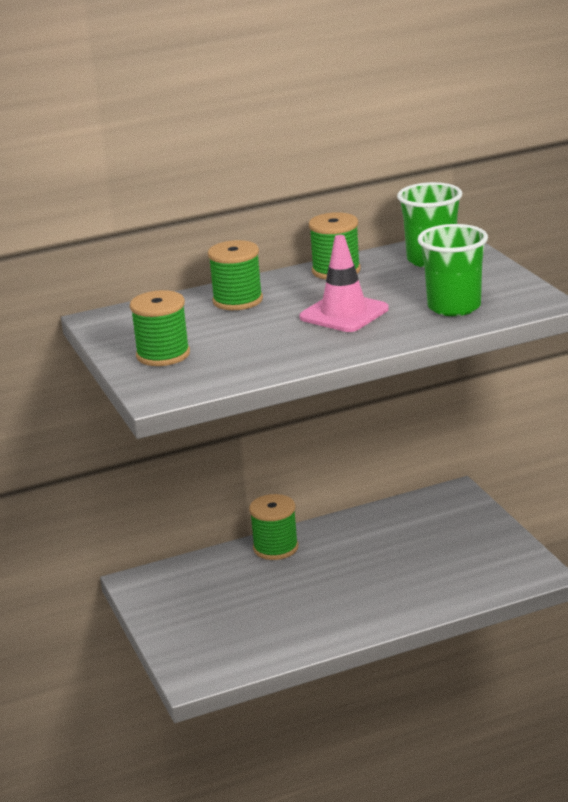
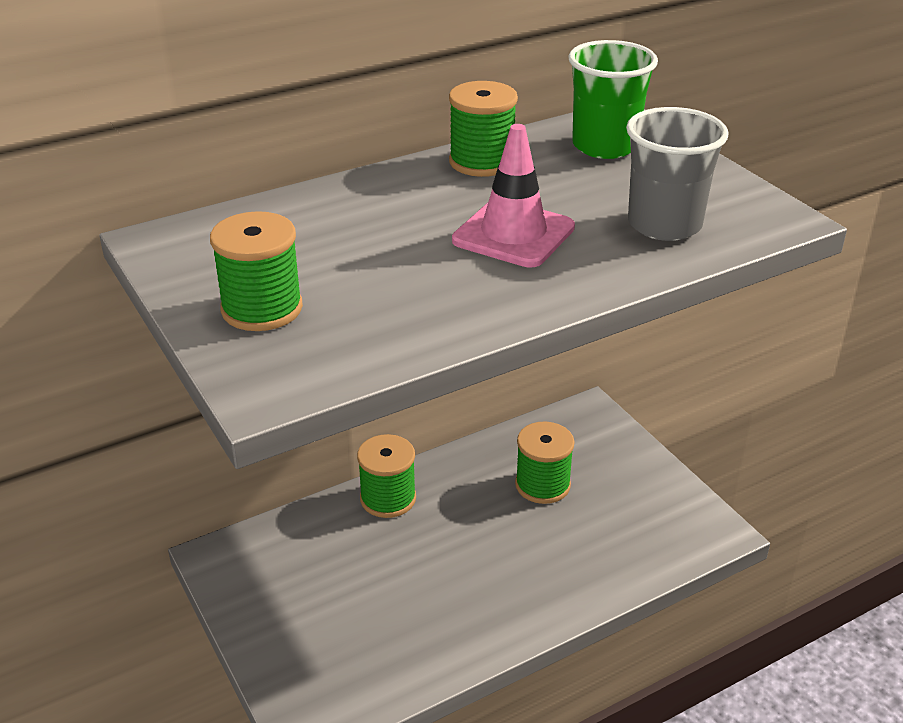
camera: 10 degrees left, 10 degrees up
(237, 300) = (356, 209): green spool -> green spool (542, 485)
(454, 307) = (664, 225): green cup -> grey cup

